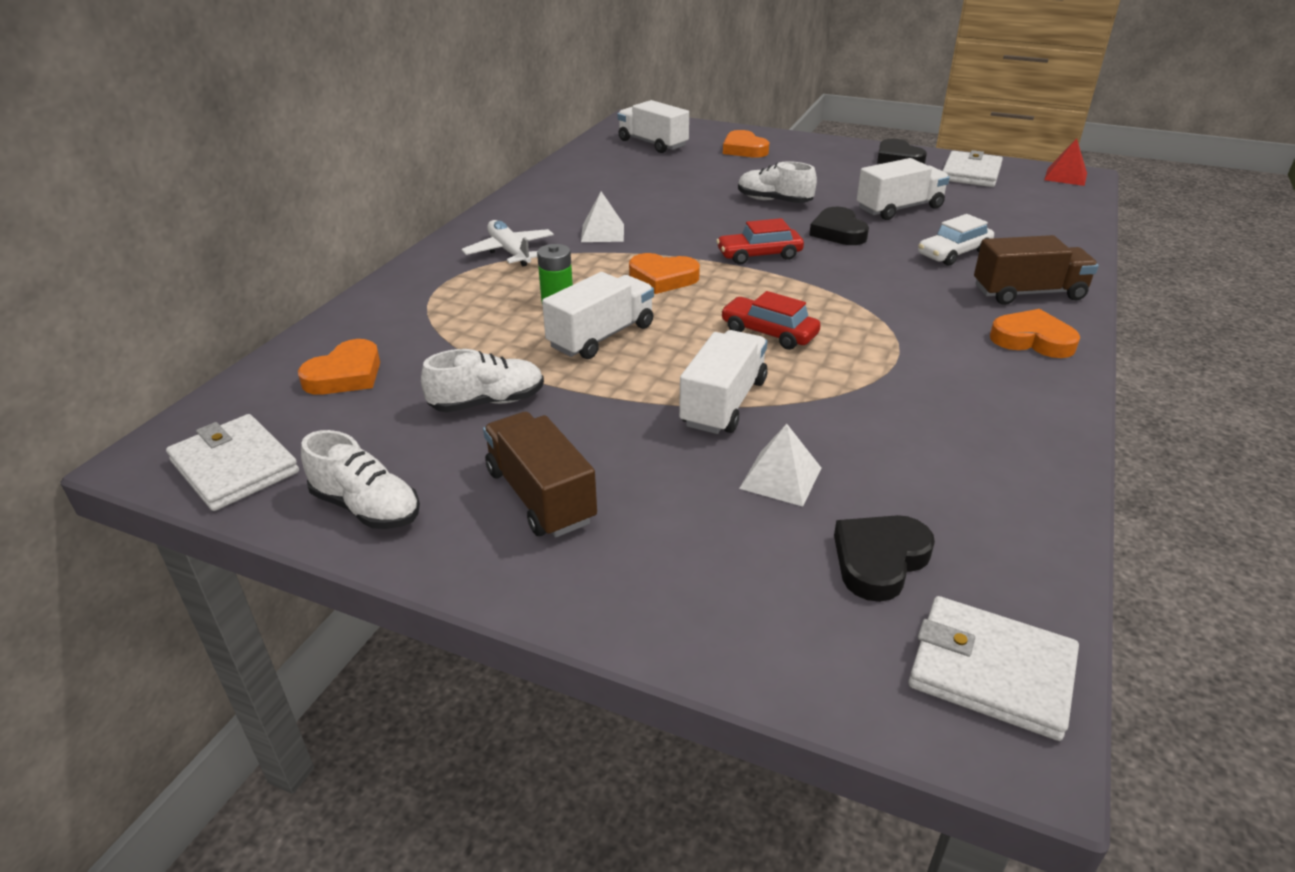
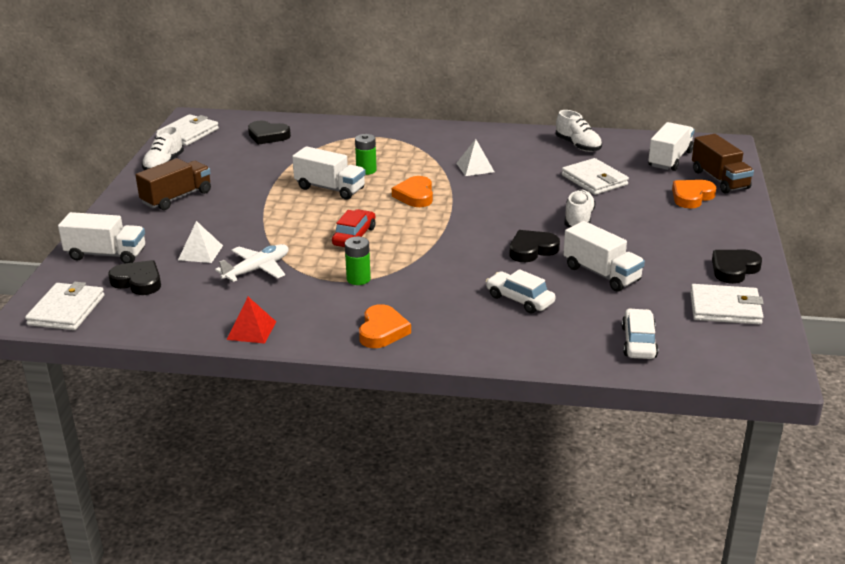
camera: 75 degrees right, 5 degrees down
(345, 375) = (268, 136): orange heart -> black heart
(487, 402) = (252, 172): white shoe -> white shoe (578, 145)
(510, 251) = (428, 145): white plane -> white plane (257, 269)
(680, 180) = (594, 180): none -> white wallet
(723, 403) = (268, 231): white truck -> white truck (106, 254)
(759, 255) = (470, 223): red car -> none
(894, 342) = (358, 279): none -> green battery
(1028, 293) = (460, 332): brown truck -> brown truck (720, 179)
(1037, 214) = (639, 342): none -> white car
(1065, 176) = (764, 363): red pyramid -> red pyramid (251, 330)

